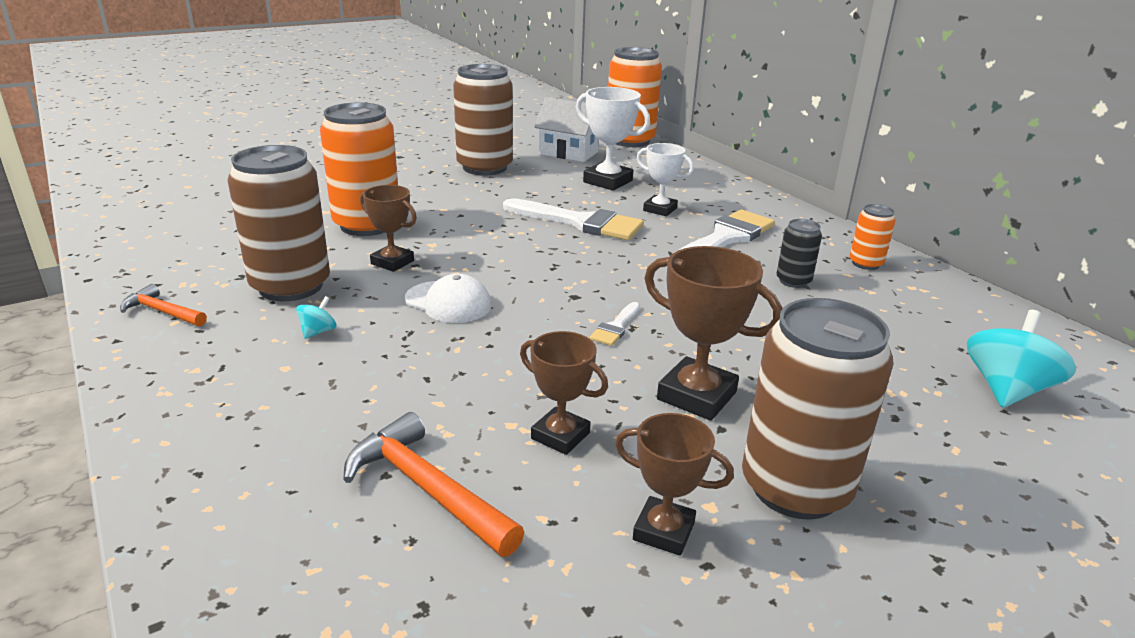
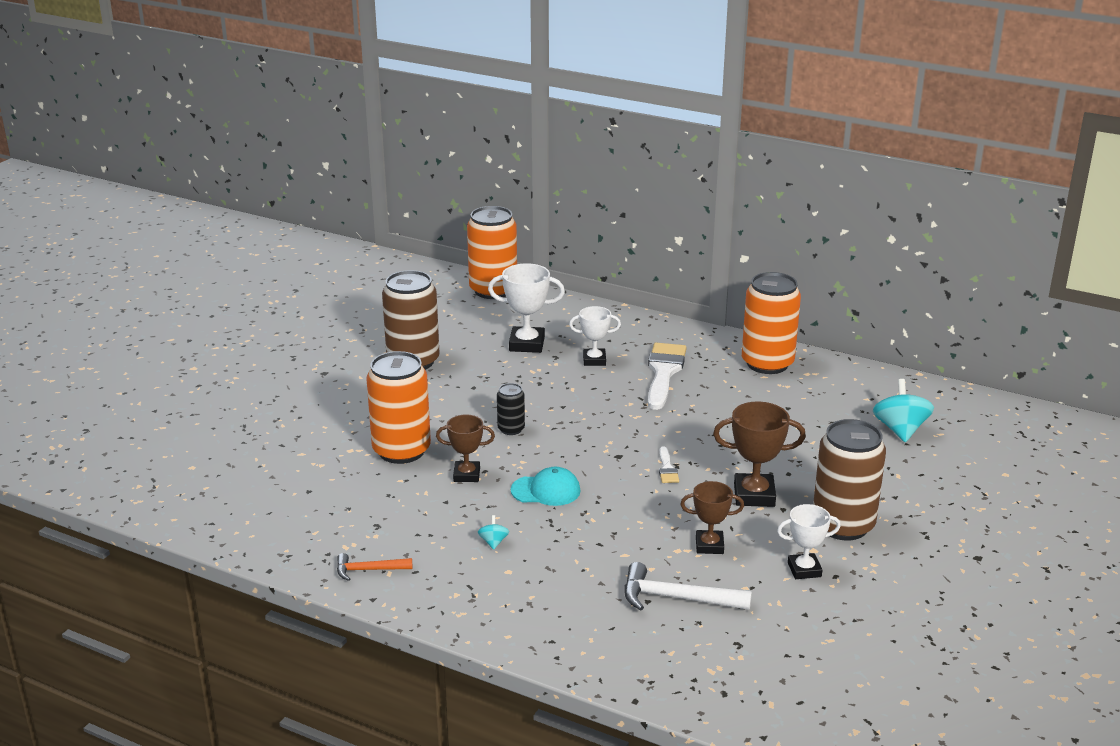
camera: 30 degrees left, 0 degrees up
(291, 286) = (425, 519): brown can -> none
(427, 489) = (677, 598): orange hammer -> white hammer
(448, 302) = (546, 490): white cap -> turquoise cap
(568, 153) = (460, 322): white house -> none
(580, 222) = (552, 393): white brush -> none
(663, 531) = (804, 570): brown trophy -> white trophy
(793, 281) = (737, 394): black can -> black can (511, 429)
(865, 263) = (767, 363): orange can -> orange can, size x2.09

